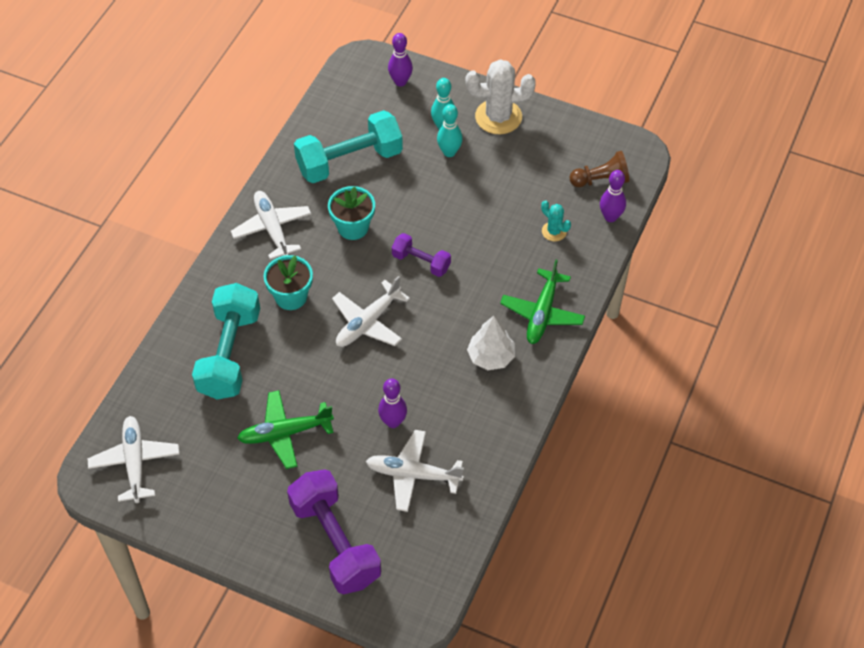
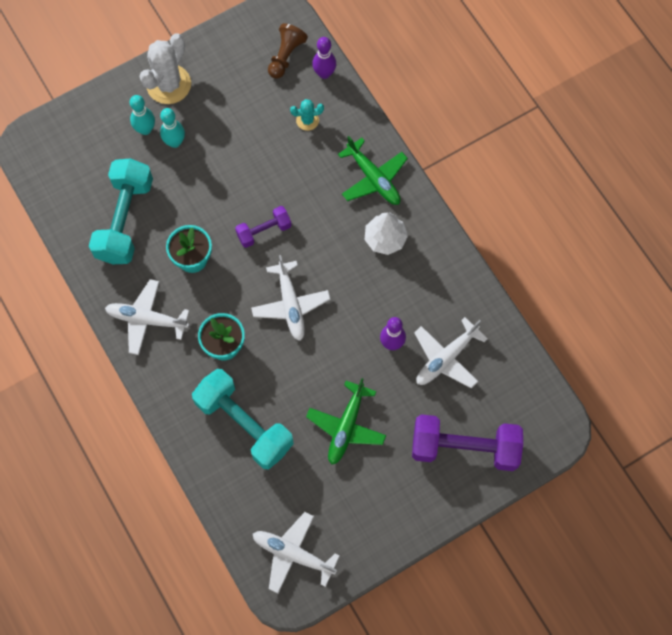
camera: 55 degrees left, 15 degrees up
(400, 82) = (74, 131): purple bowling pin -> none

